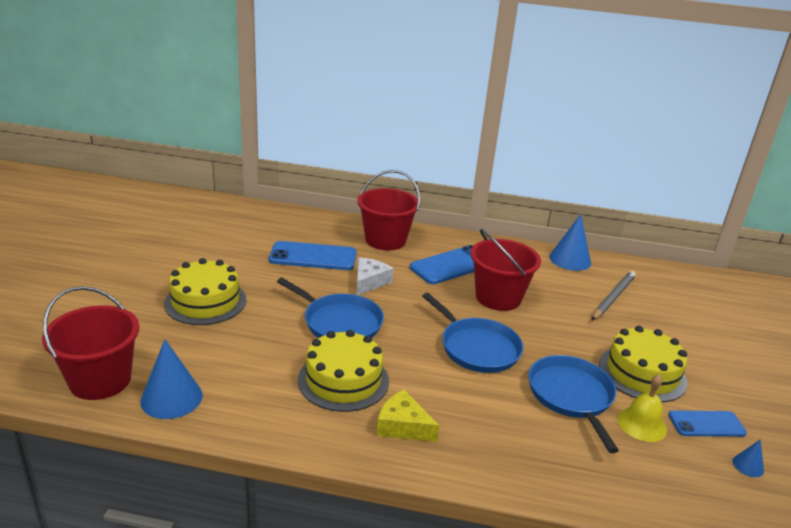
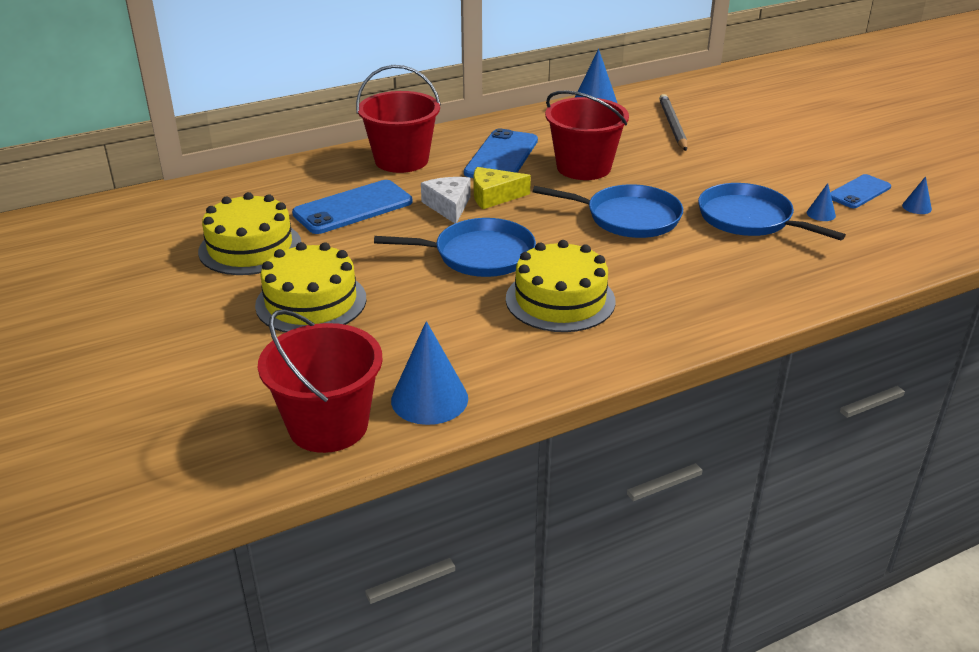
camera: 35 degrees left, 5 degrees up
(402, 426) = (663, 308): yellow cheese -> yellow cheese (494, 196)
(642, 373) = (772, 176): yellow cake -> yellow cake (250, 247)
(642, 424) = (821, 214): yellow bell -> blue cone

